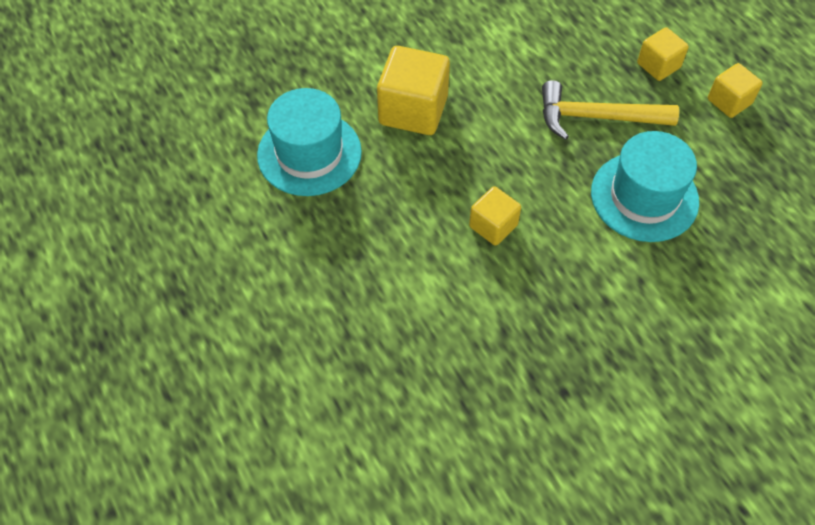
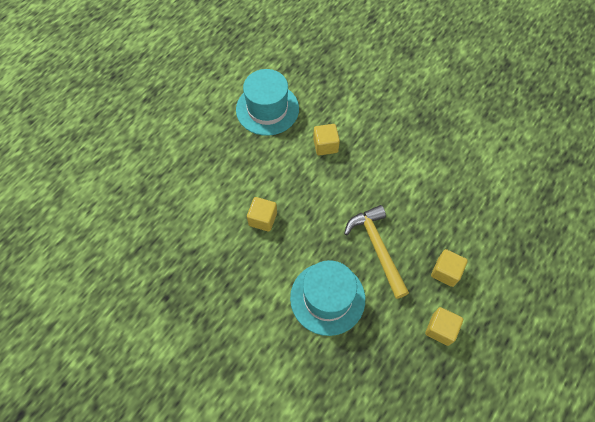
camera: 65 degrees right, 5 degrees up
(413, 110) = (325, 145): yellow cube -> yellow cube, size x0.58

